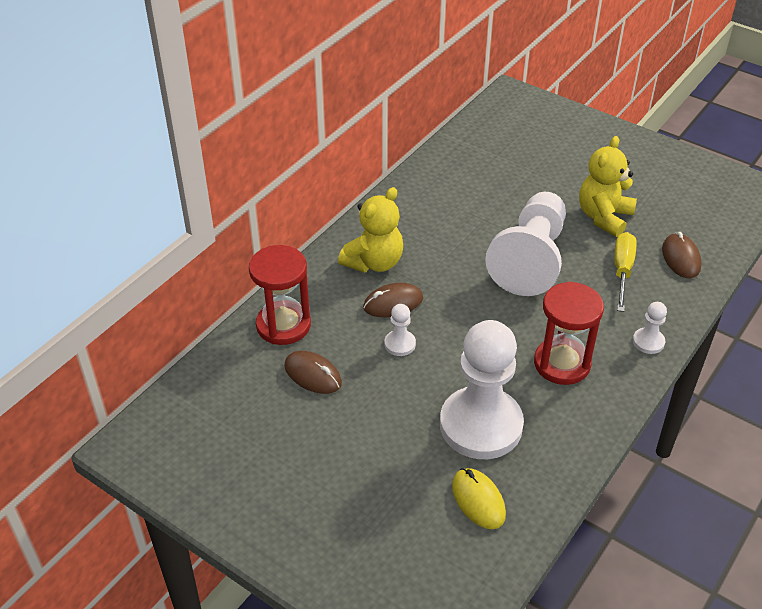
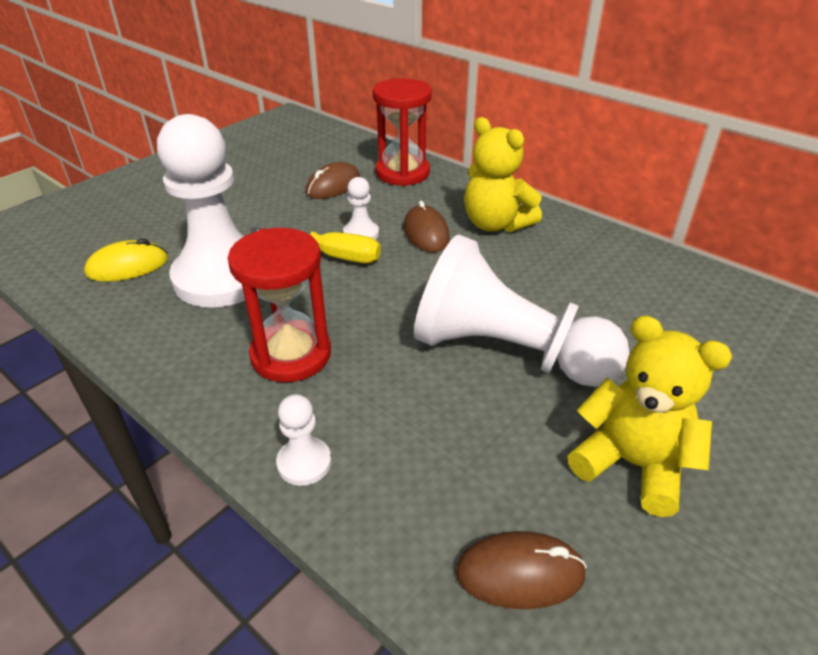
camera: 95 degrees right, 5 degrees down
(622, 271) = (480, 462): yellow screwdriver -> yellow screwdriver (331, 255)

